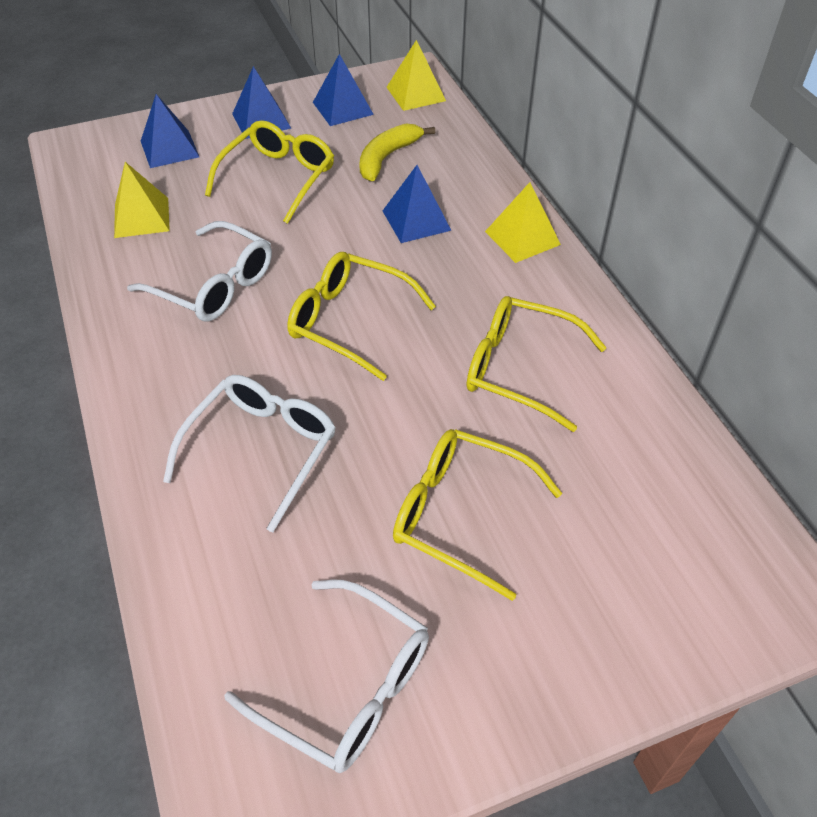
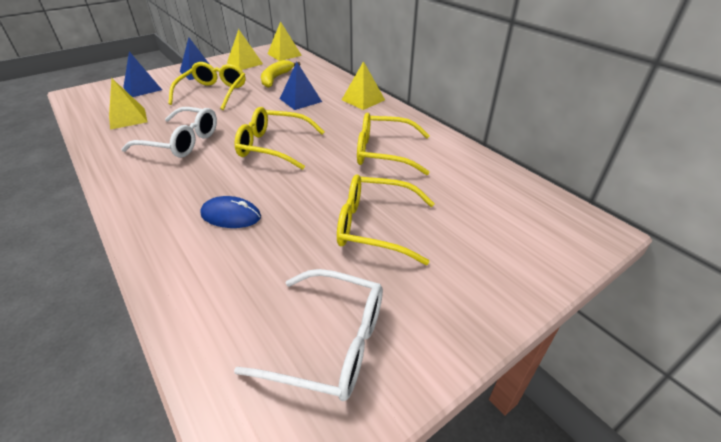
camera: 15 degrees left, 10 degrees down
(262, 449) = (231, 215): white glasses -> blue mouse
(342, 108) = (245, 63): blue pyramid -> yellow pyramid

